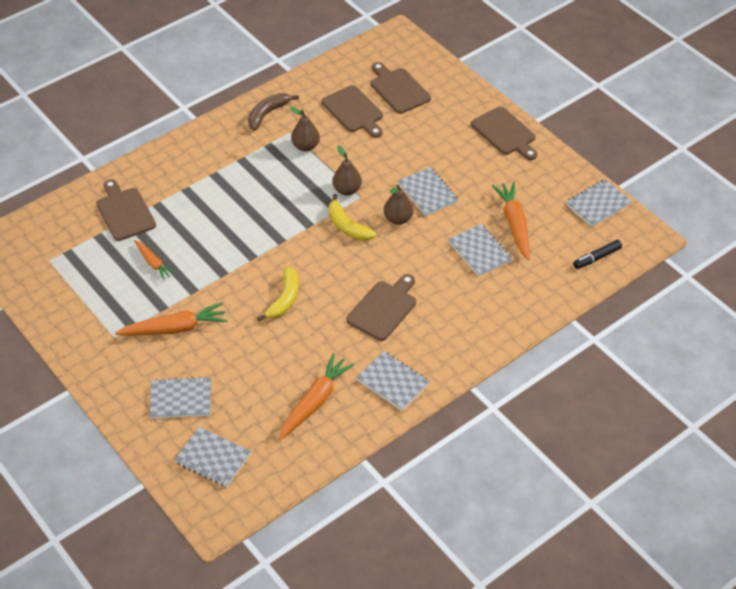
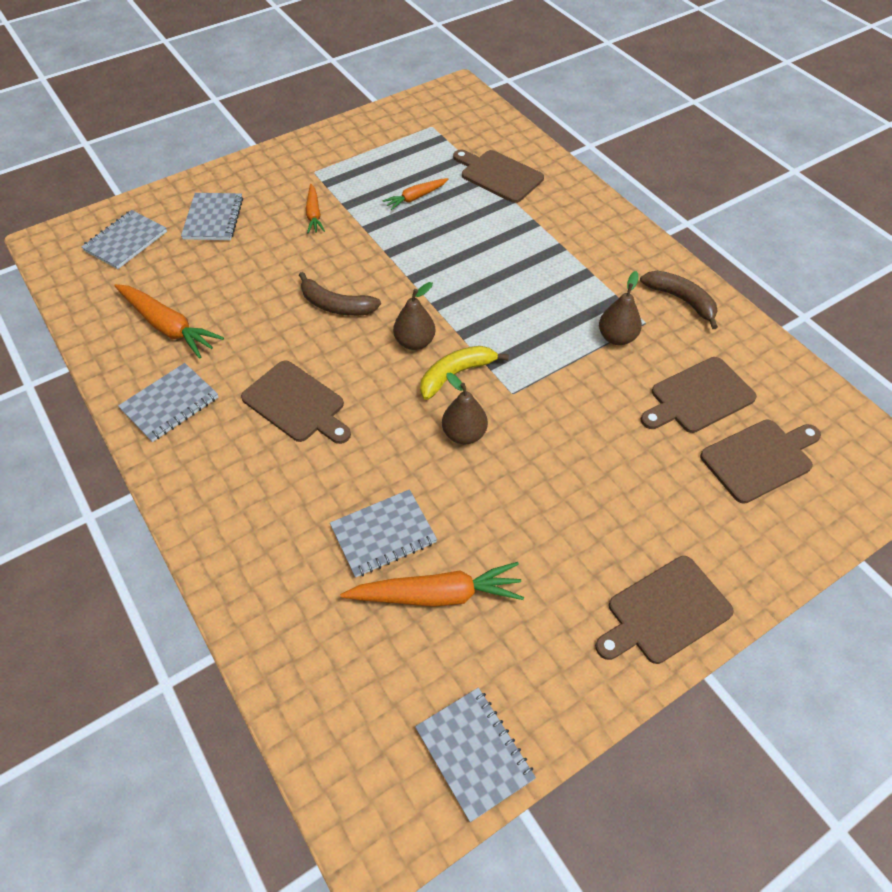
camera: 95 degrees right, 5 degrees up
(124, 212) = (498, 175): brown cutting board -> brown cutting board turned 120 degrees counterclockwise
(175, 328) = (314, 214): orange carrot -> orange carrot, size x0.59
(284, 299) = (336, 305): yellow banana -> brown banana
(347, 190) = (527, 378): brown pear -> brown pear (414, 342)
(427, 193) = (517, 477): grey notebook -> none
(597, 258) = (339, 724): black marker -> none

